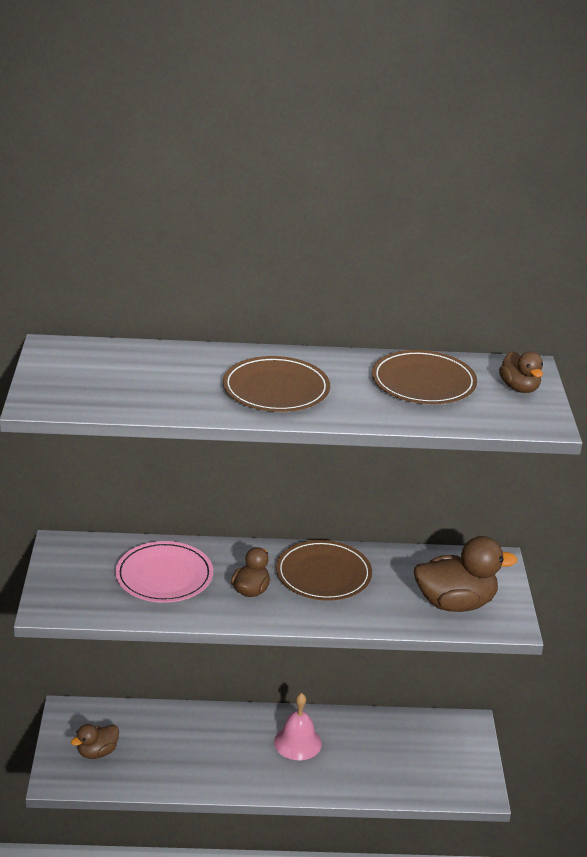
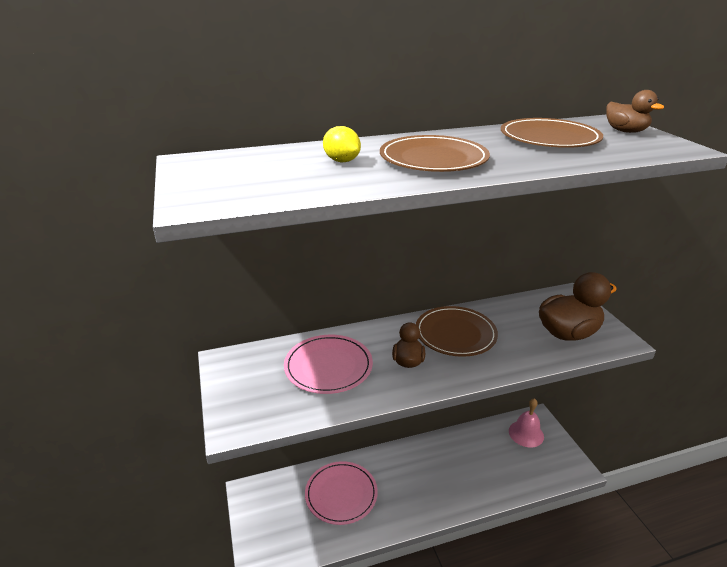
camera: 15 degrees left, 0 degrees up
(97, 752) = (284, 523): brown duck -> none
(173, 741) = (341, 494): none -> pink plate
(188, 375) = (342, 161): none -> yellow lemon
(297, 743) = (432, 467): pink bell -> pink bell (526, 433)

